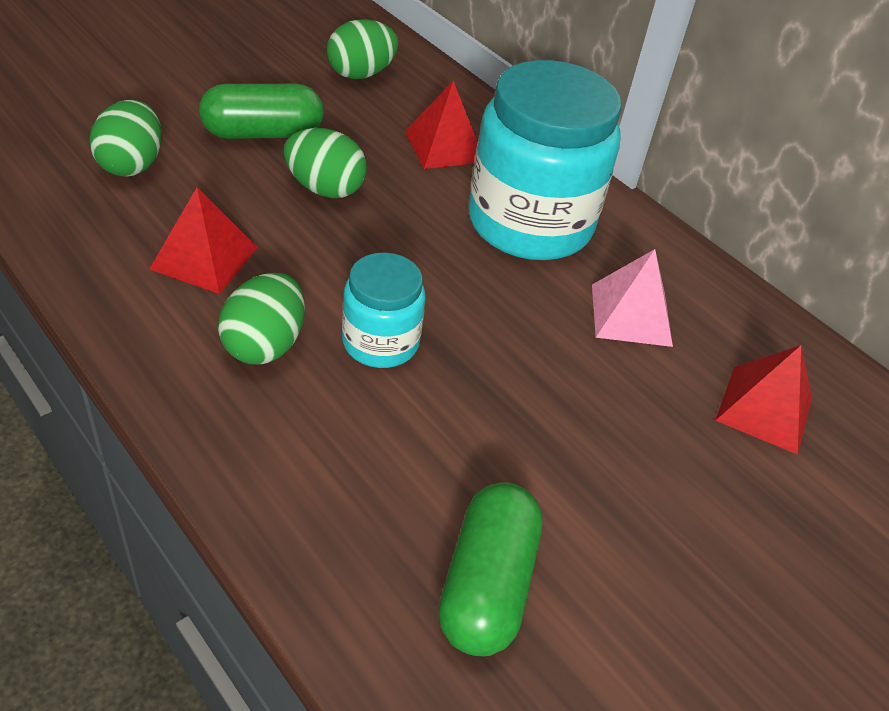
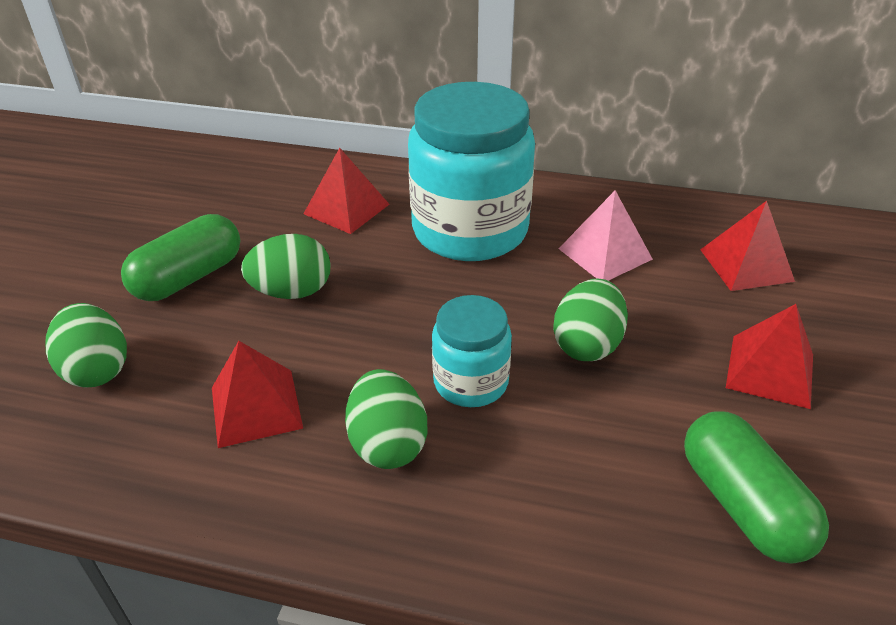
camera: 30 degrees left, 5 degrees down
(361, 74) = (218, 189): green egg -> green egg (587, 344)
(659, 508) = (770, 370): none -> red pyramid

